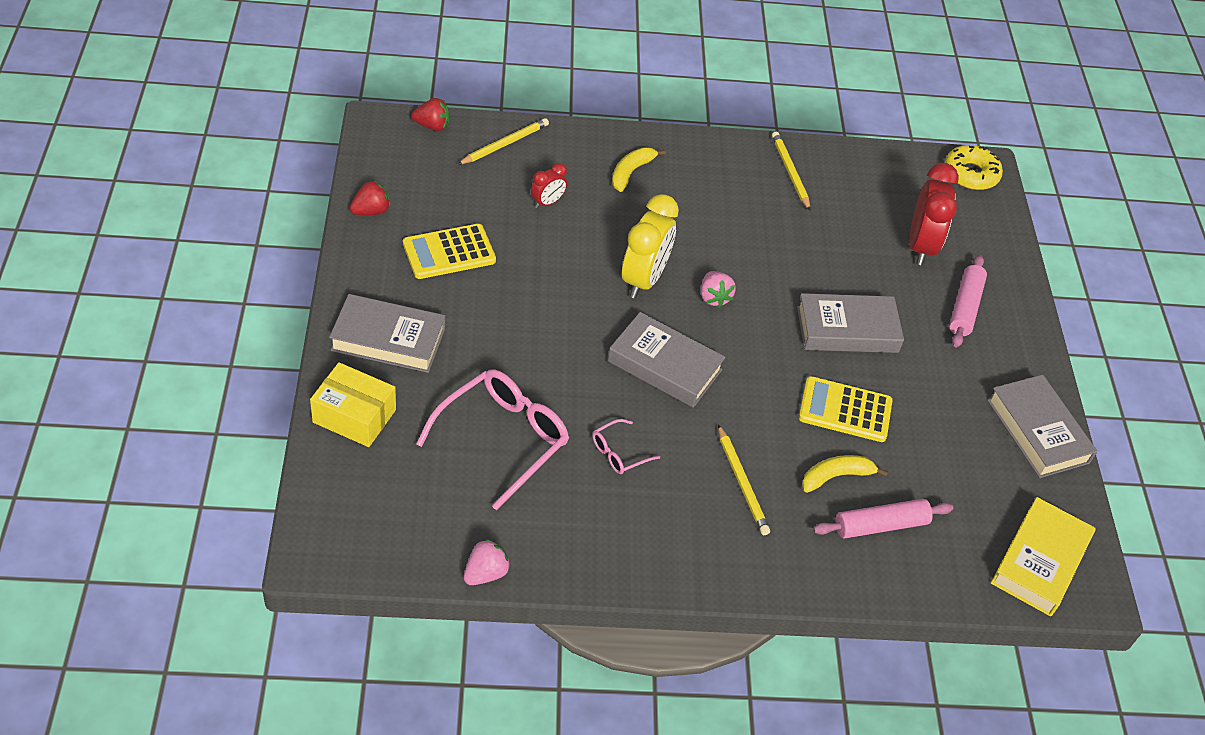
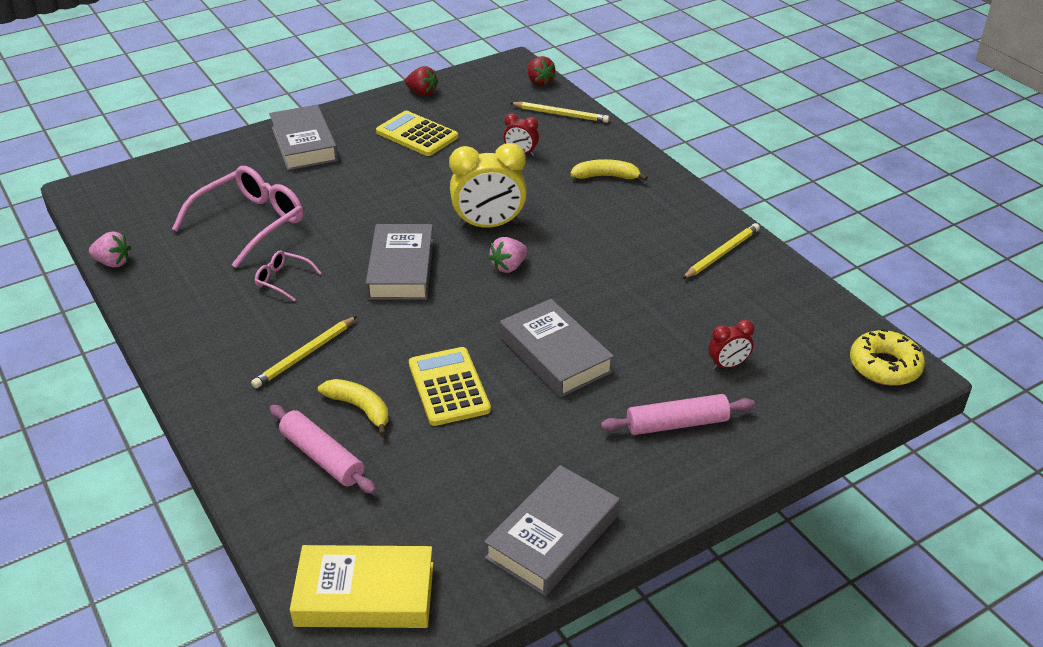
camera: 65 degrees right, 10 degrees down
(354, 416) = (219, 158): yellow box -> none
(502, 439) = (250, 223): pink glasses -> pink glasses turned 60 degrees counterclockwise
(920, 246) = (728, 365): red clock -> red clock, size x0.51

